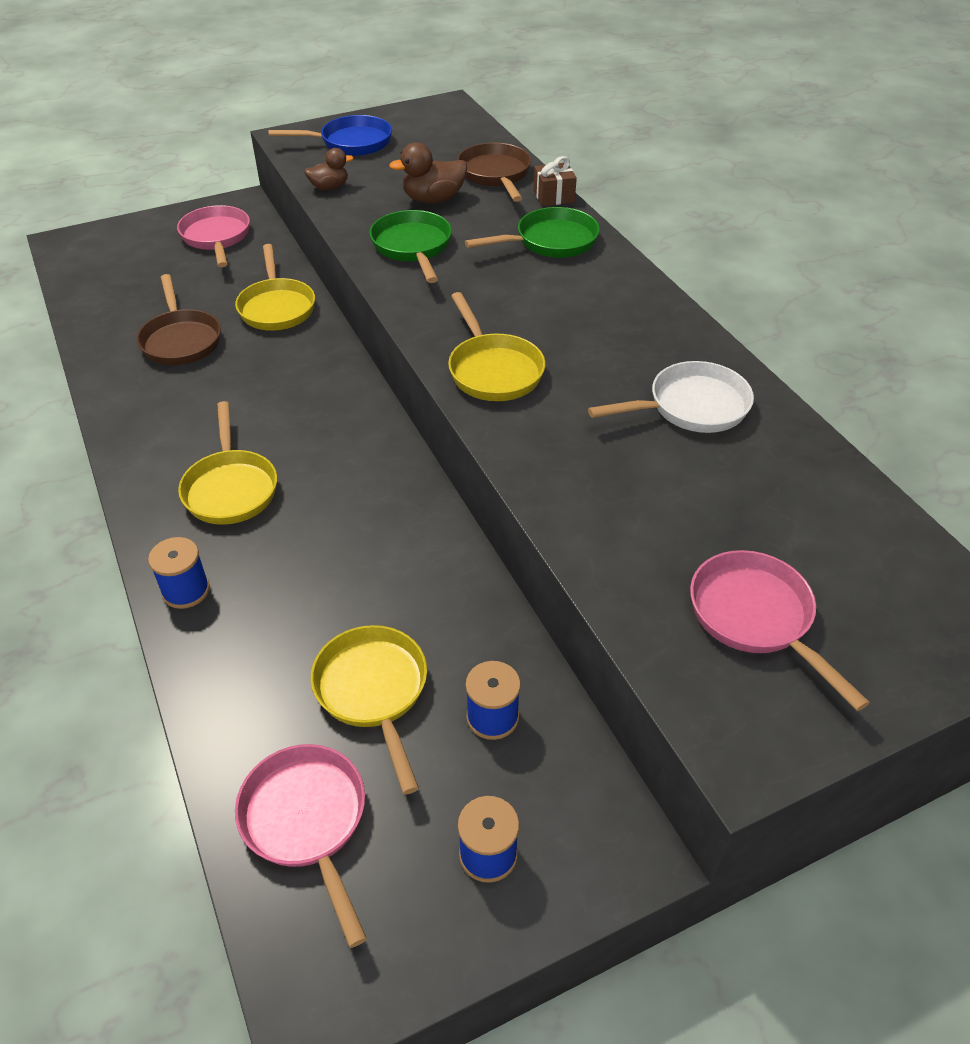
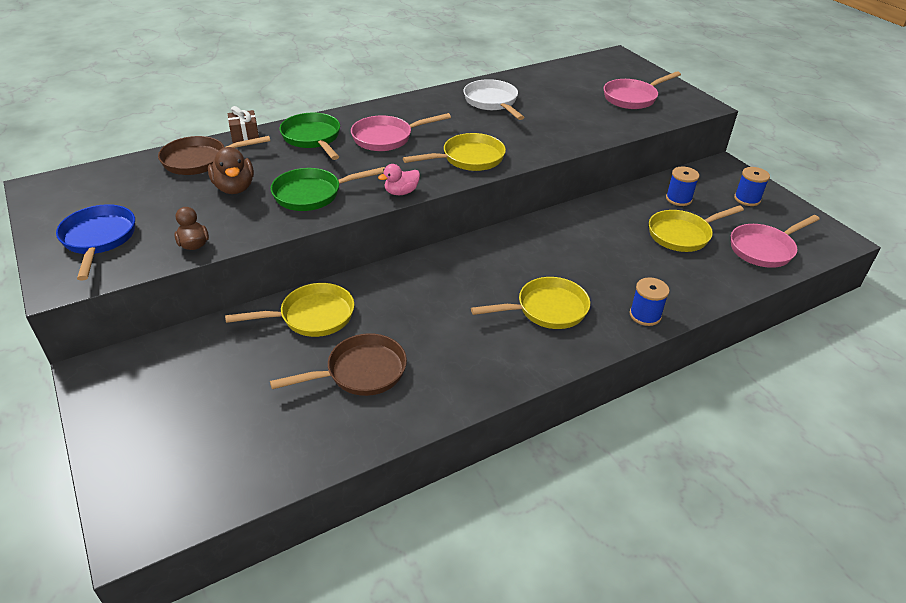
camera: 95 degrees left, 5 degrees down
(216, 238) = (168, 380): pink pan -> pink pan (387, 138)
(408, 310) = (401, 192): none -> pink duck

